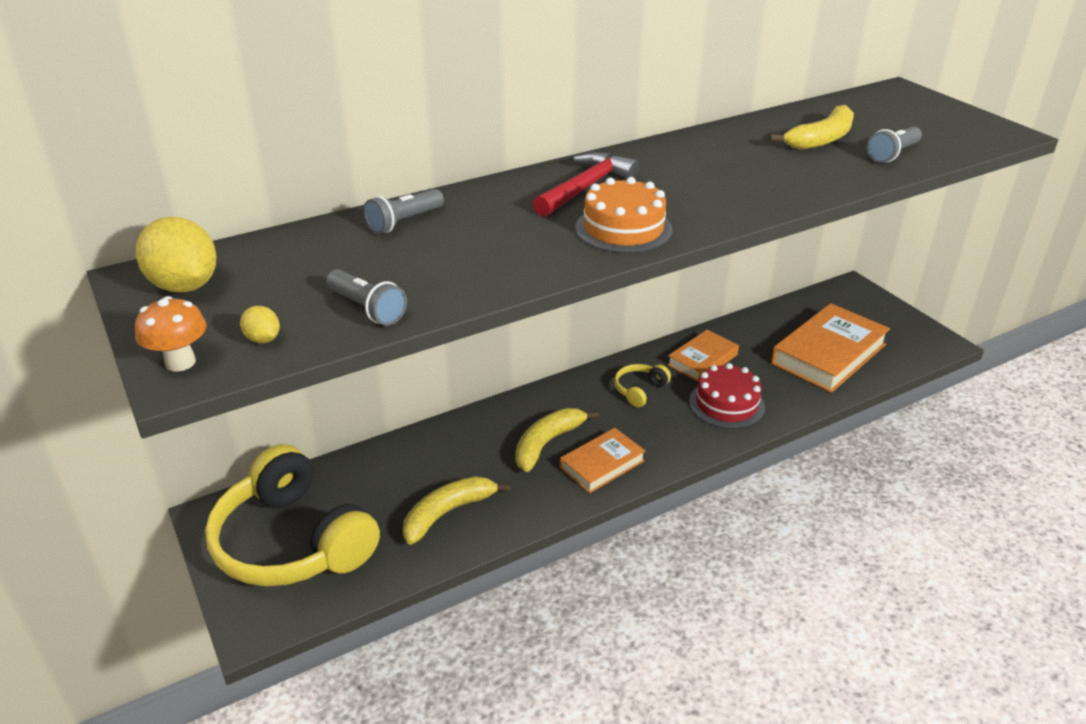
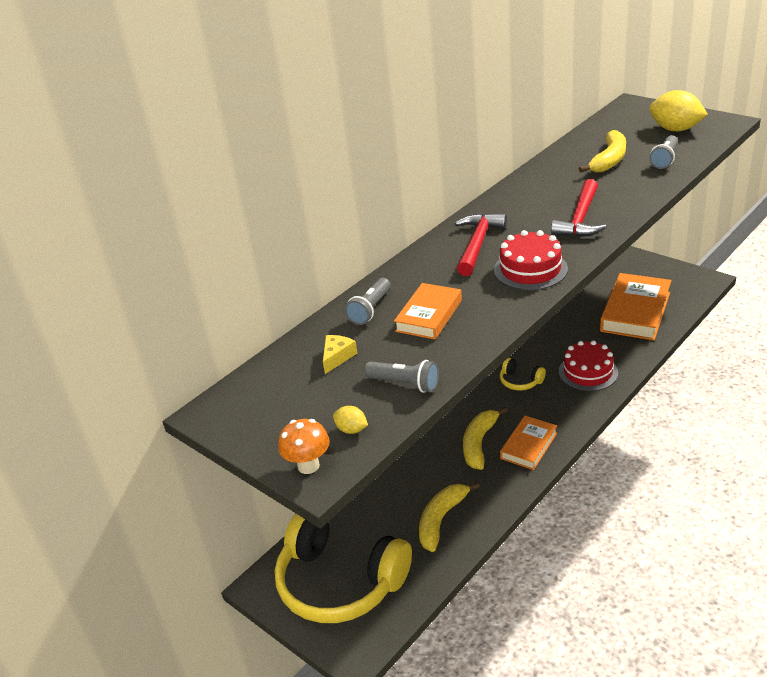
camera: 15 degrees left, 0 degrees up
(185, 286) = (253, 409): yellow lemon -> yellow lemon (675, 129)
(322, 260) = (337, 357): none -> yellow cheese
(623, 229) = (530, 269): orange cake -> red cake
(640, 390) = (520, 381): yellow headphones -> yellow headphones turned 75 degrees counterclockwise
(702, 360) = (550, 344): orange book -> orange book (429, 315)
(732, 191) = (580, 219): none -> red hammer

